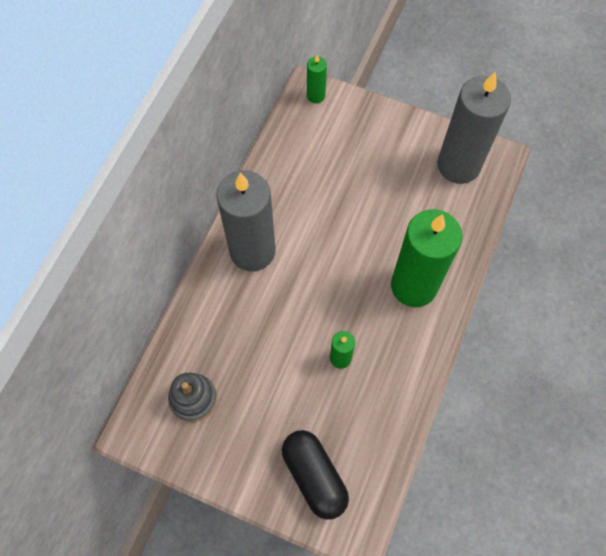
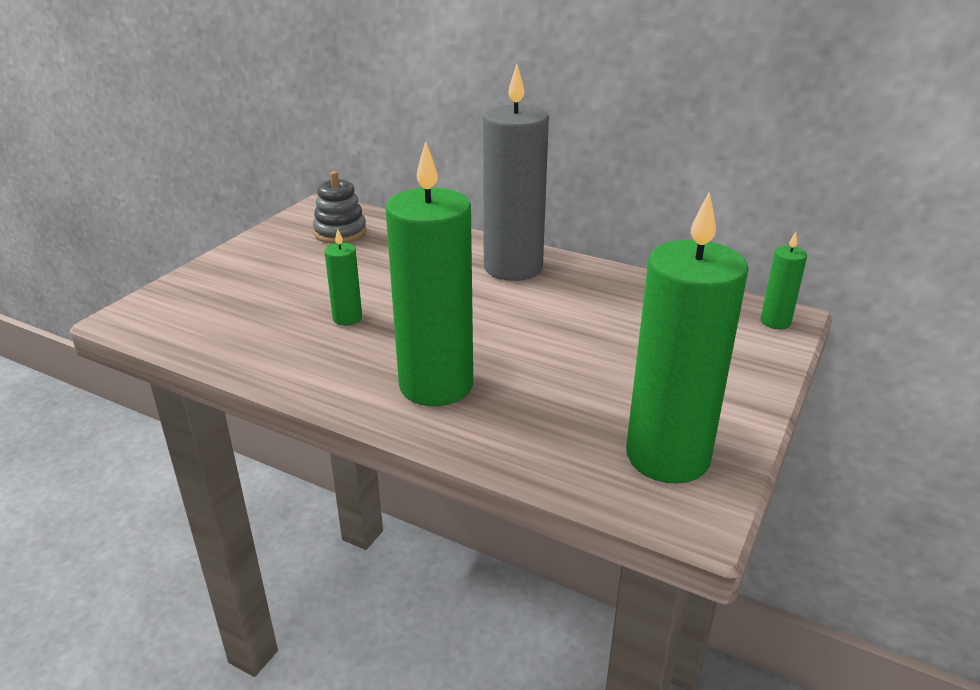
camera: 95 degrees right, 35 degrees down
(314, 476) = (211, 294): black capsule -> none
(458, 165) = (667, 456): grey candle -> green candle

